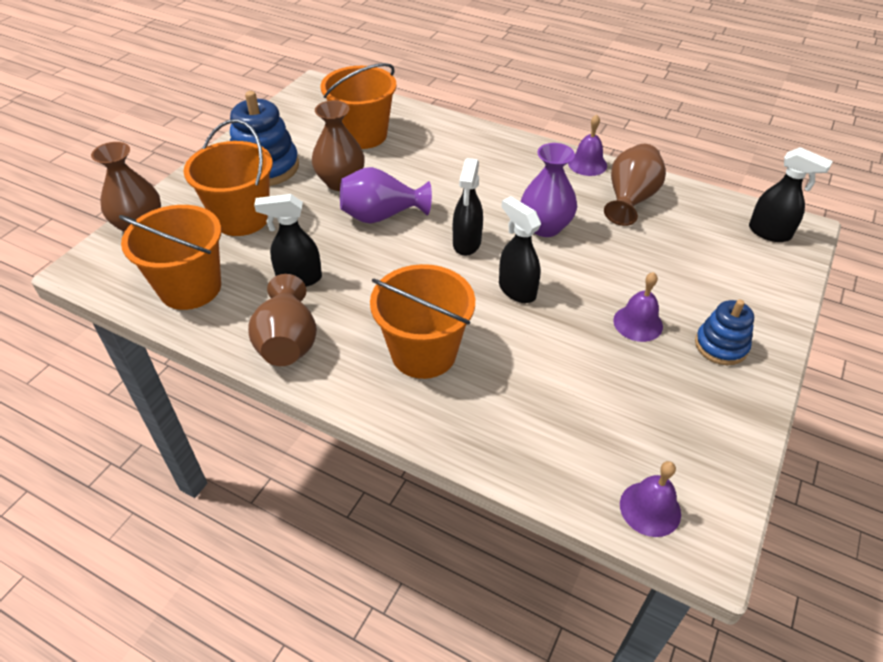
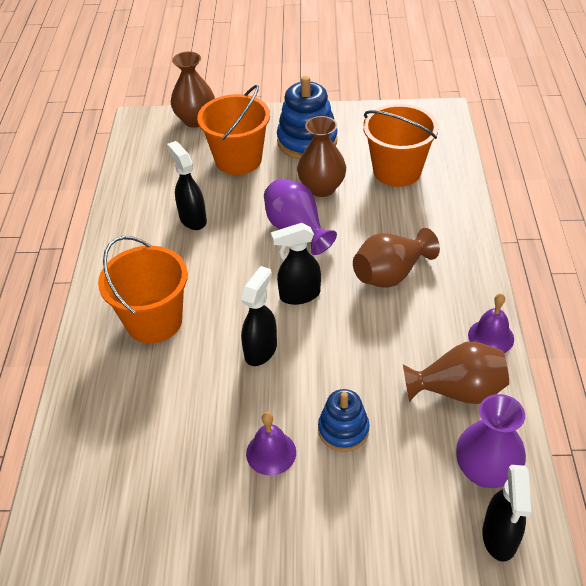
camera: 65 degrees right, 0 degrees up
(190, 288) = (150, 174): orange bucket -> none
(288, 342) = (125, 245): brown vase -> brown vase (390, 274)
(545, 227) = (361, 339): purple vase -> purple vase (485, 471)
(650, 508) = (58, 523): purple bell -> none
(721, 346) = (279, 530): blue stacking toy -> blue stacking toy (343, 430)

